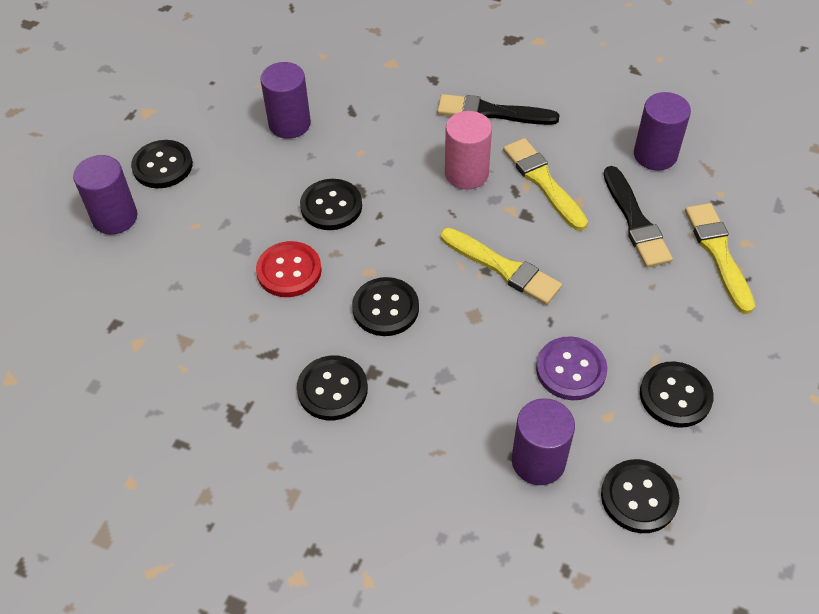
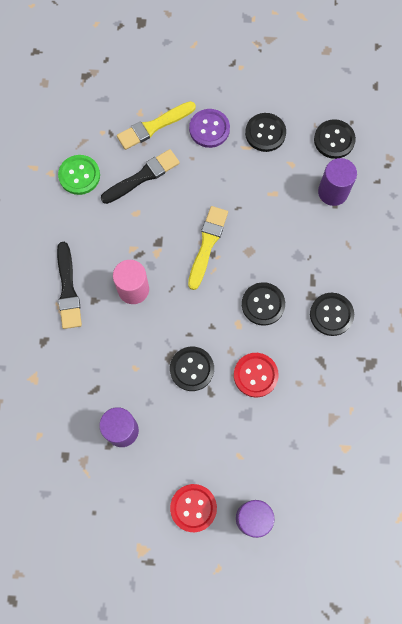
camera: 110 degrees left, 20 degrees up
(162, 166) = (193, 508): black button -> red button
(543, 182) = (125, 239): yellow brush -> none
(571, 370) = (268, 189): purple button -> purple button (209, 129)
(655, 155) = (79, 175): purple cylinder -> green button

